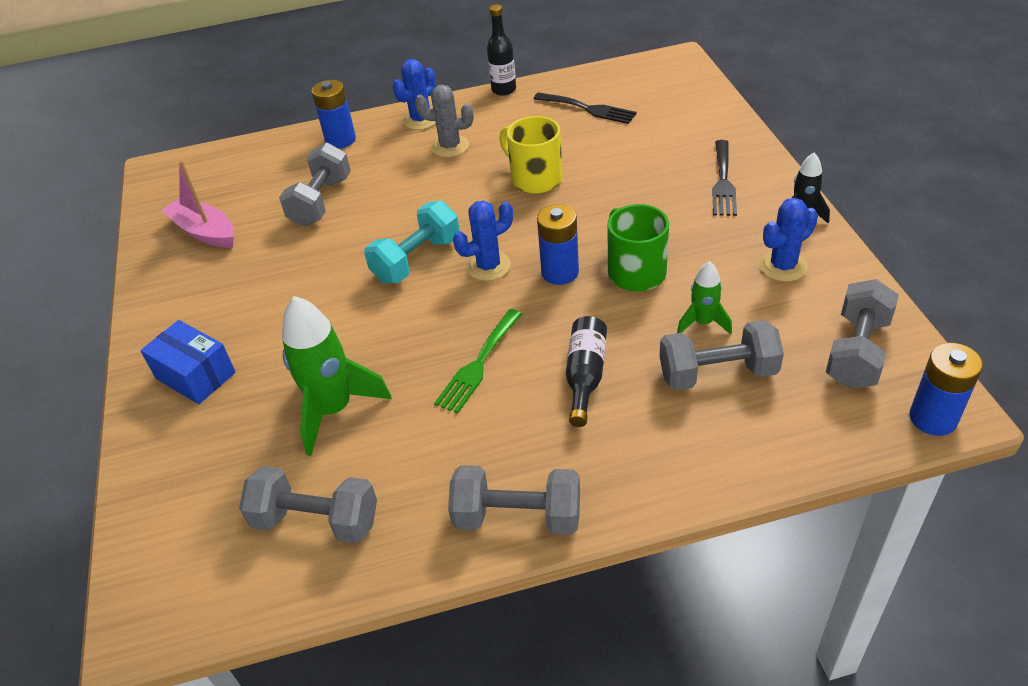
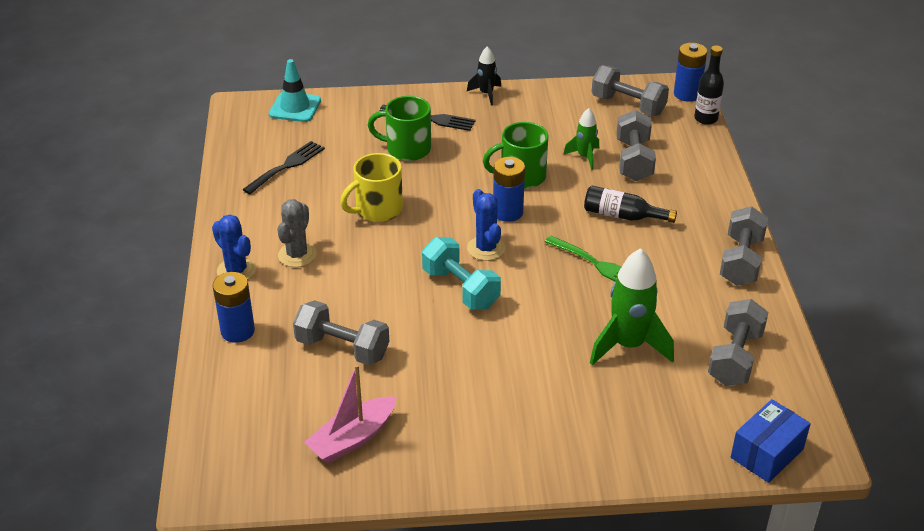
camera: 85 degrees left, 5 degrees down
(195, 375) = (568, 435): blue box -> blue box (767, 453)
(504, 90) = (218, 211): black bottle -> black bottle (706, 119)
(653, 176) = (407, 149): none -> green mug
(693, 90) = (295, 107): none -> turquoise traffic cone
(783, 266) = (539, 114): blue cactus -> none

